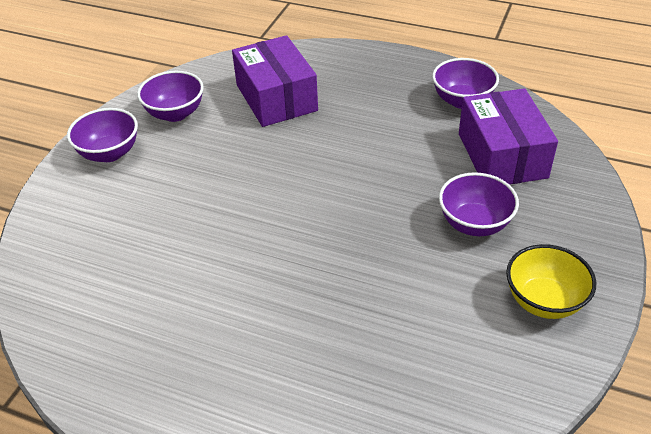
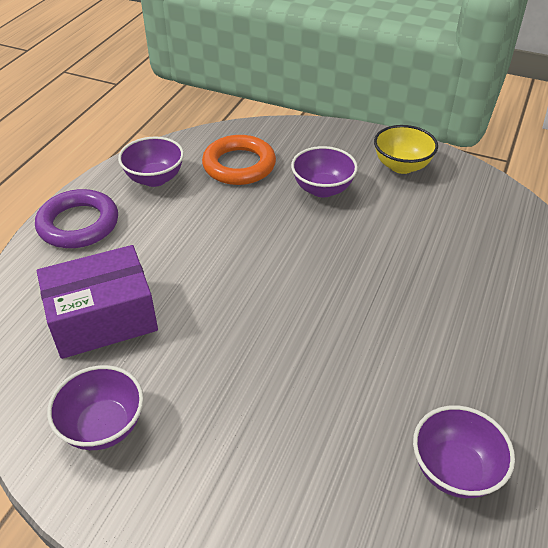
camera: 90 degrees left, 0 degrees up
(109, 153) = (175, 501): purple bowl -> purple bowl (454, 470)
(387, 68) = (78, 224): none -> purple ring
(502, 155) = (239, 165): purple box -> orange ring

